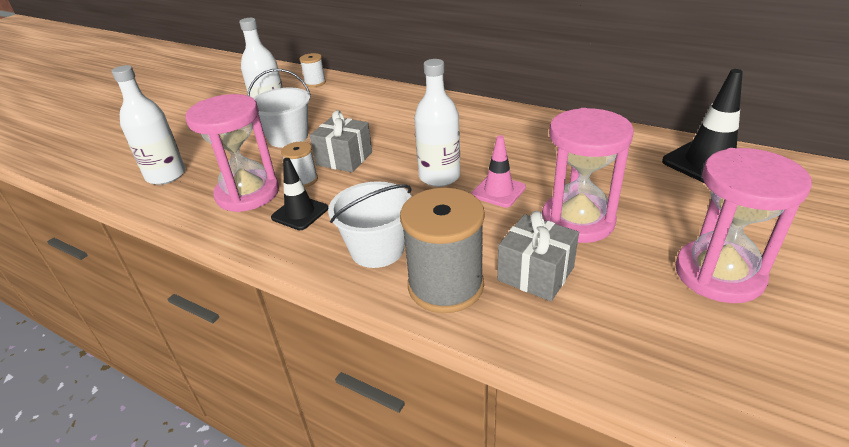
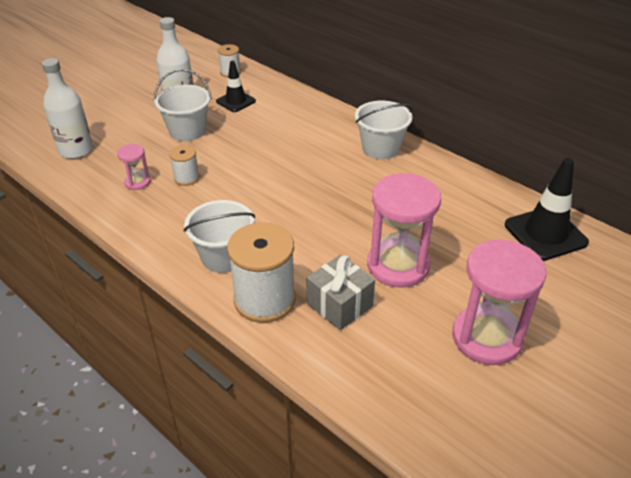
camera: 10 degrees right, 5 degrees up
(248, 193) = (137, 182): pink hourglass -> pink hourglass, size x0.47
(300, 213) = (174, 210): black traffic cone -> black traffic cone (236, 101)
(344, 158) = (228, 163): grey gift -> none
(439, 177) = (301, 198): white bottle -> none
(445, 286) = (264, 299): grey spool -> white spool
(498, 119) = (380, 148): none -> white bucket
(498, 191) = (345, 223): pink traffic cone -> none

